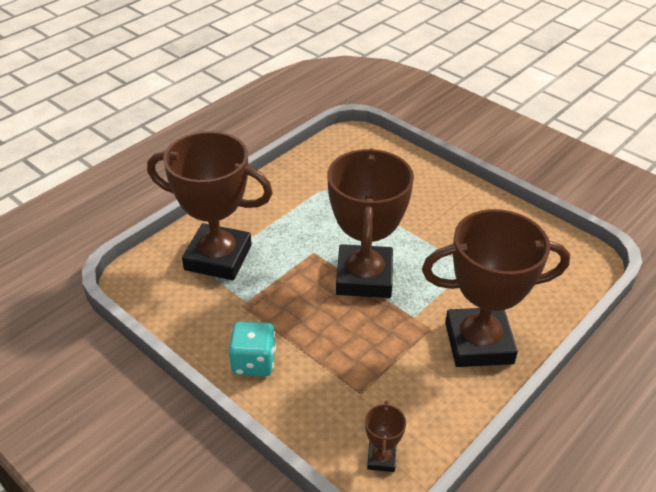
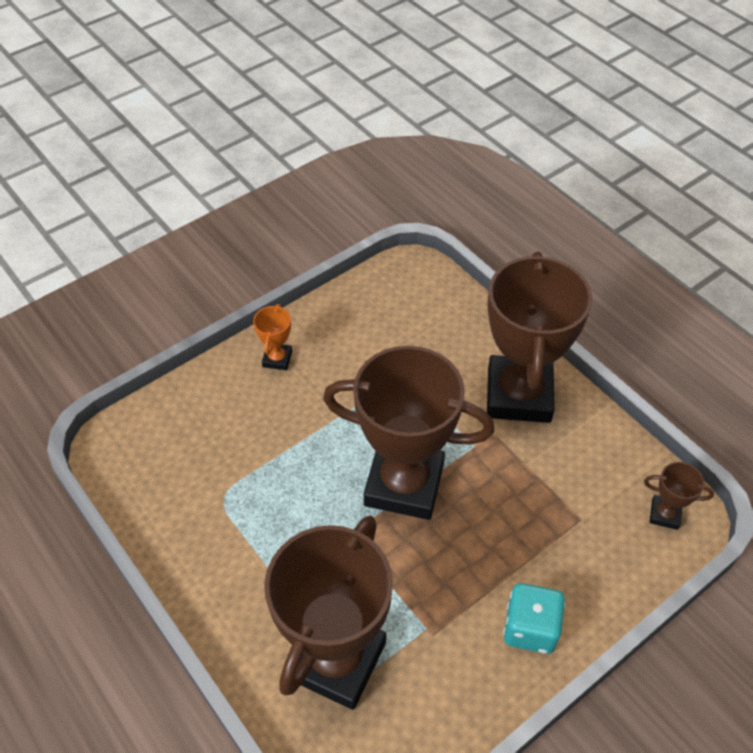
camera: 80 degrees left, 10 degrees up
(455, 195) = (277, 359): none -> orange trophy

